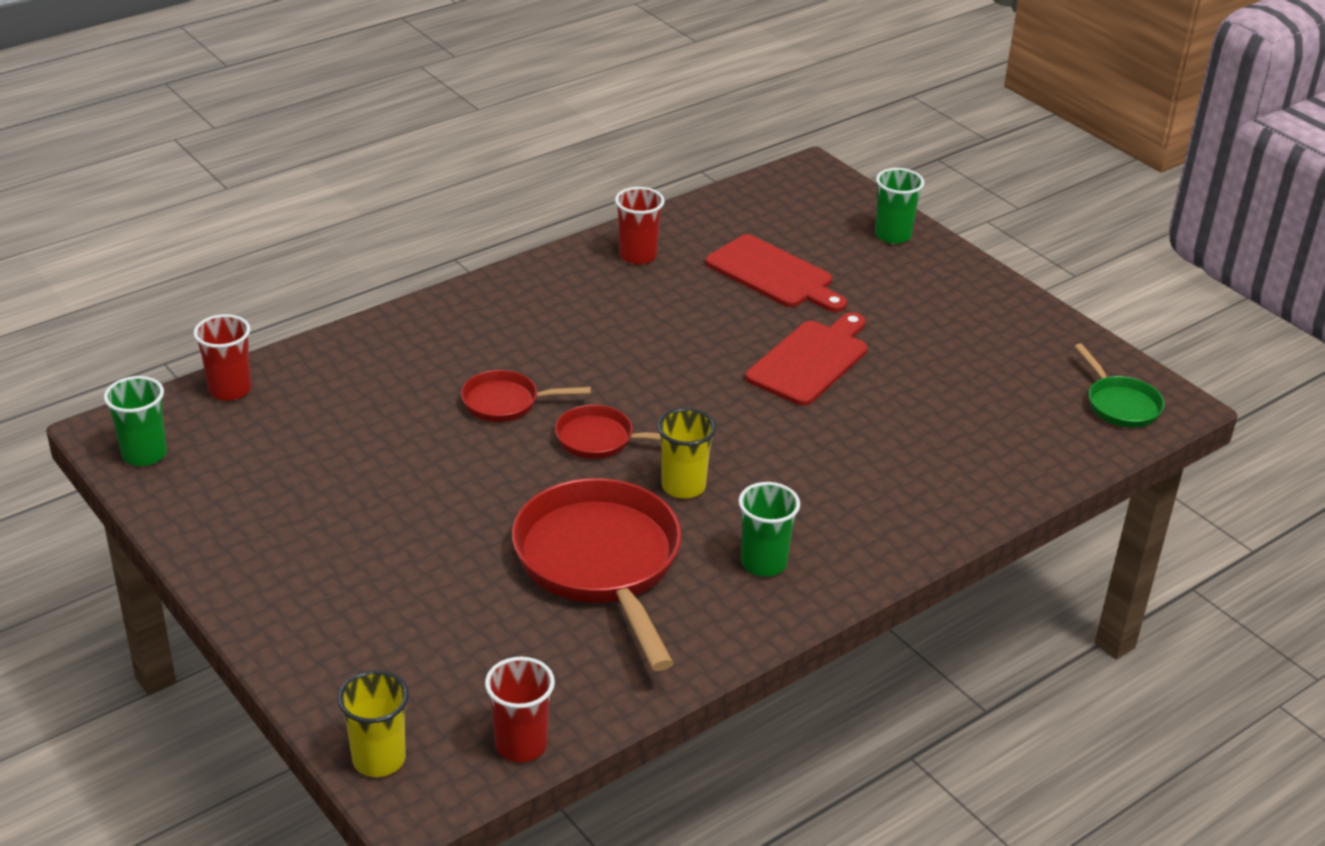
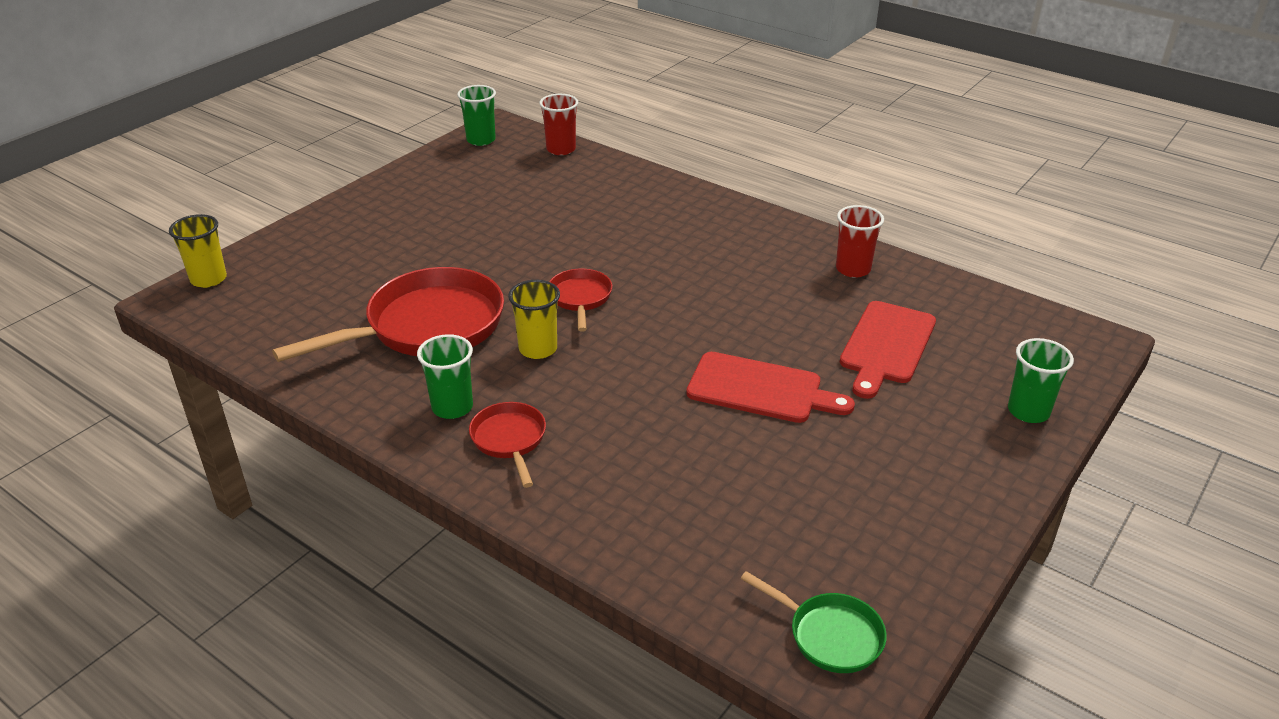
camera: 75 degrees right, 0 degrees up
(506, 402) = (604, 249): red pan -> red pan (509, 440)
(521, 745) = (224, 330): red cup -> none
(1120, 404) = (830, 635): green pan -> green pan turned 105 degrees counterclockwise

